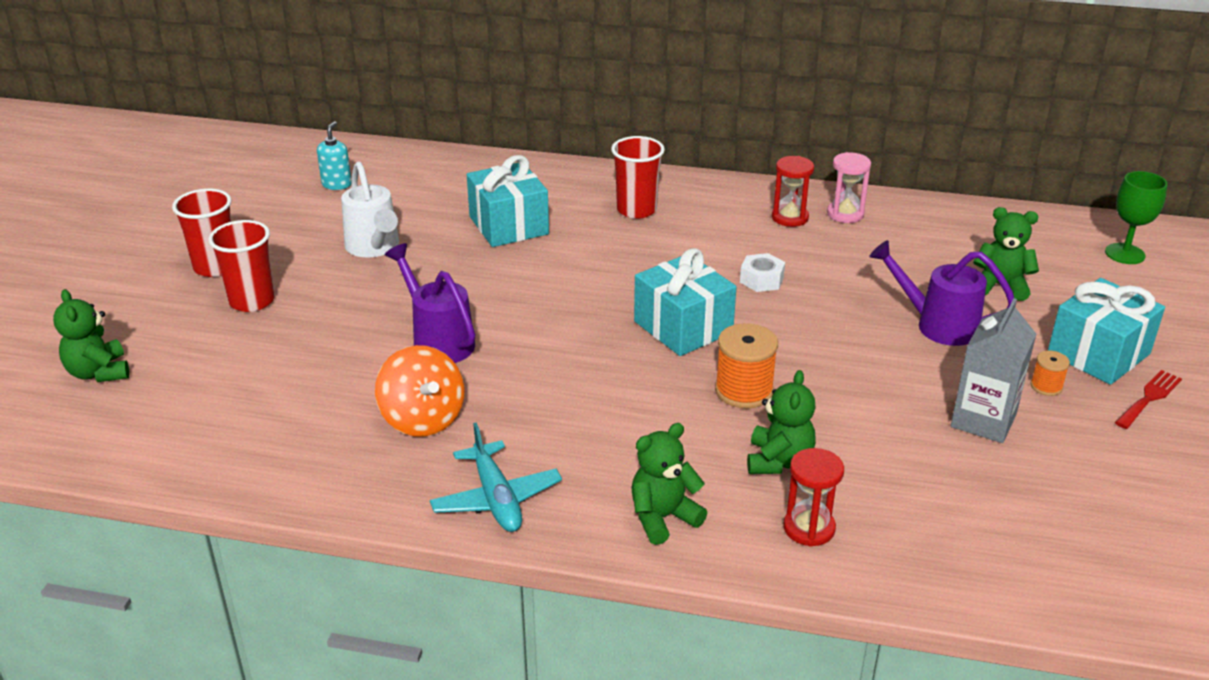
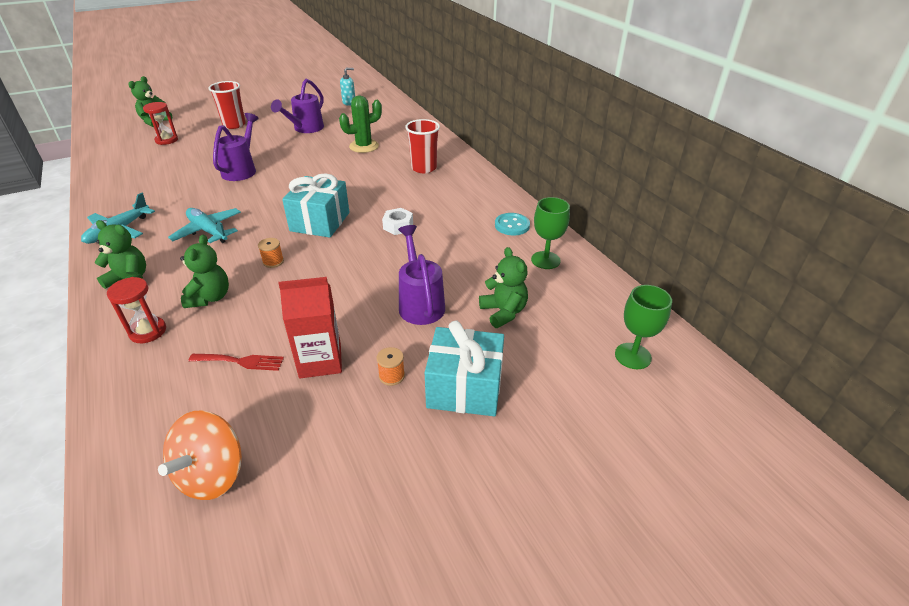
camera: 50 degrees right, 5 degrees up
(215, 267) = (253, 109): red cup -> none
(374, 247) = (306, 129): white watering can -> purple watering can
(423, 419) = (172, 191): orange spinning top -> orange spinning top (212, 474)
(509, 225) = (364, 146): turquoise gift -> green cactus
(599, 419) = (208, 231): none -> turquoise plane
(744, 391) = (273, 262): orange spool -> orange spool, size x0.54
(778, 461) = (210, 297): green teddy bear -> green teddy bear turned 60 degrees counterclockwise
(790, 218) = (480, 210): red hourglass -> red hourglass (166, 140)
(845, 214) = (512, 225): pink hourglass -> turquoise button
(934, 226) = (545, 260): none -> green goblet
(983, 420) = (320, 361): grey carton -> red carton
(1149, 398) = (428, 436): red fork -> red fork (241, 361)

